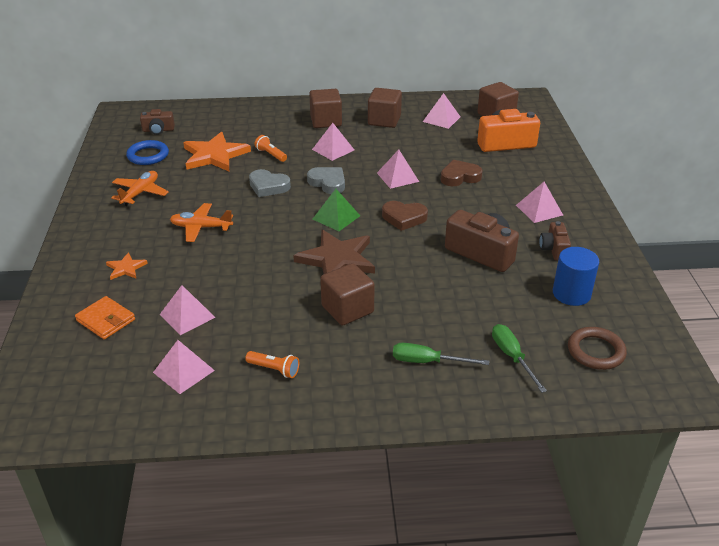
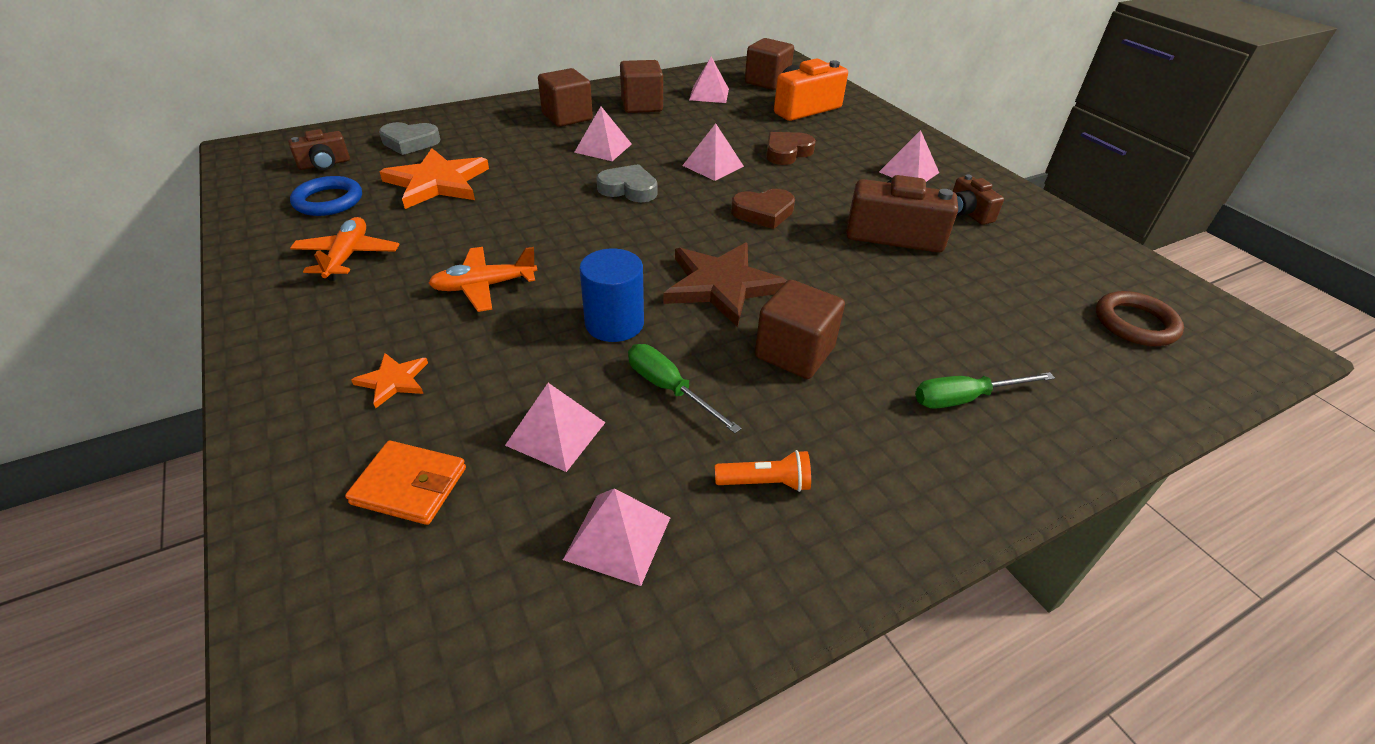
camera: 25 degrees left, 5 degrees up
(268, 186) = (548, 209): grey heart -> grey heart (410, 142)
(271, 154) = (521, 168): orange flashlight -> none
(336, 217) = (675, 230): green pyramid -> none
(512, 357) = (1056, 359): green screwdriver -> green screwdriver (669, 389)
(571, 293) = (1038, 259): blue cylinder -> blue cylinder (614, 323)

